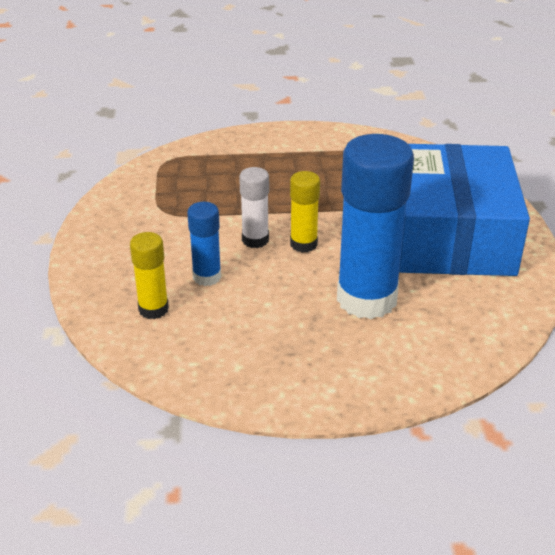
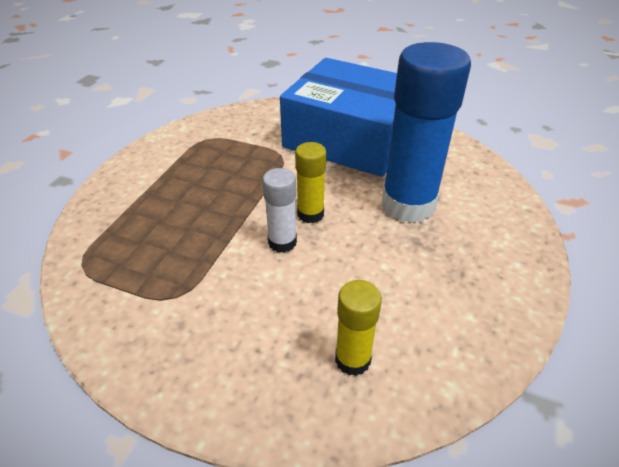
camera: 65 degrees left, 5 degrees up
(207, 277) = (320, 296): blue glue stick -> none

